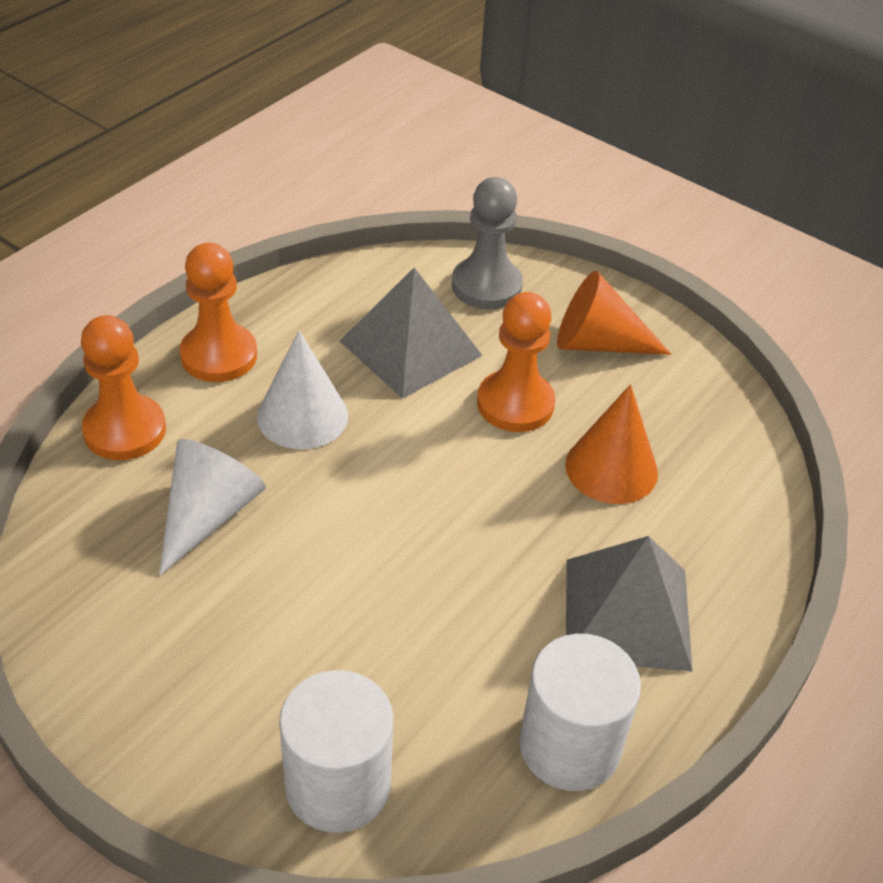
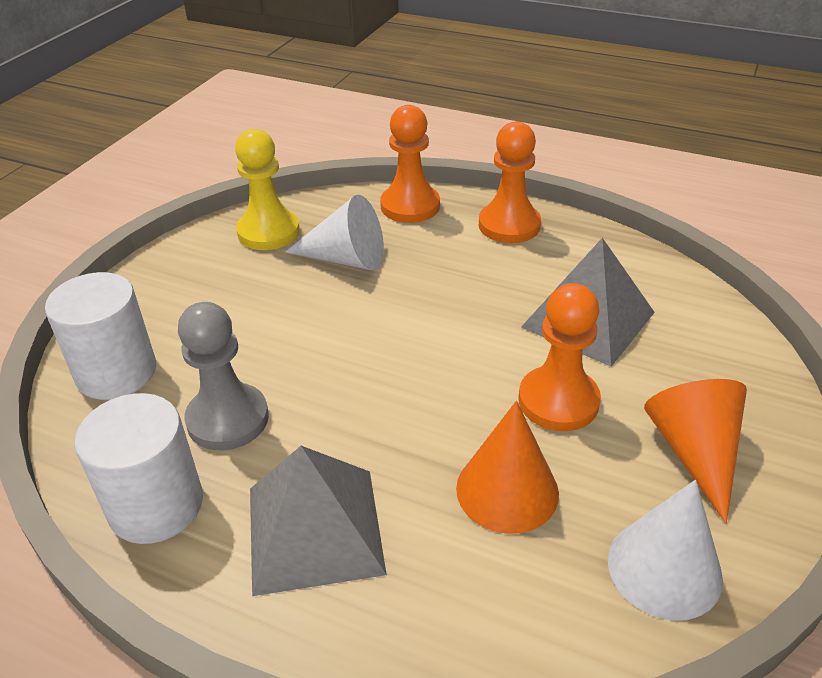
camera: 80 degrees right, 5 degrees down
(99, 587) = (268, 232): none -> yellow pawn
(302, 416) = (468, 278): white cone -> white cone (664, 568)
(486, 286) = (715, 352): grey pawn -> grey pawn (228, 419)

